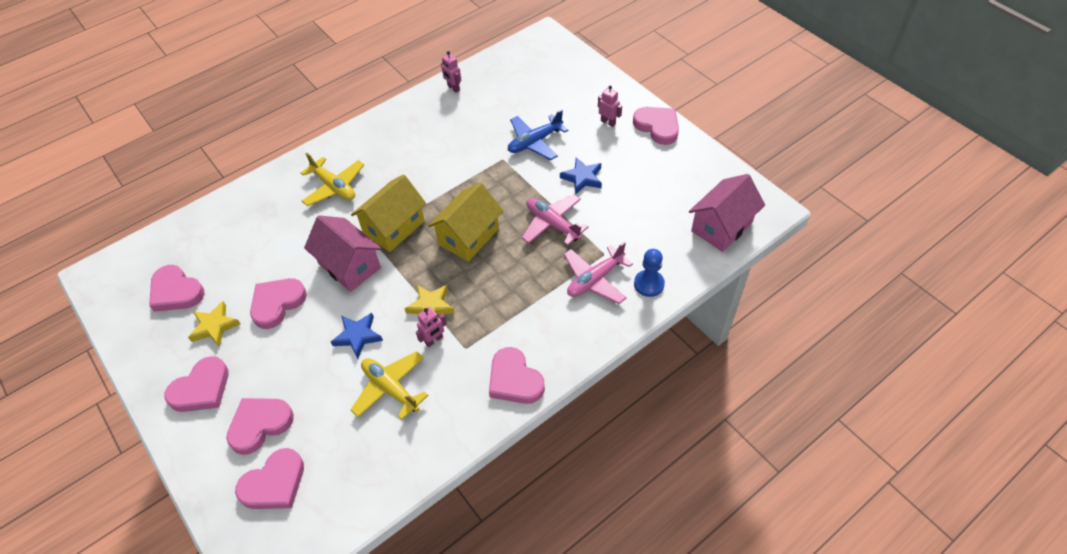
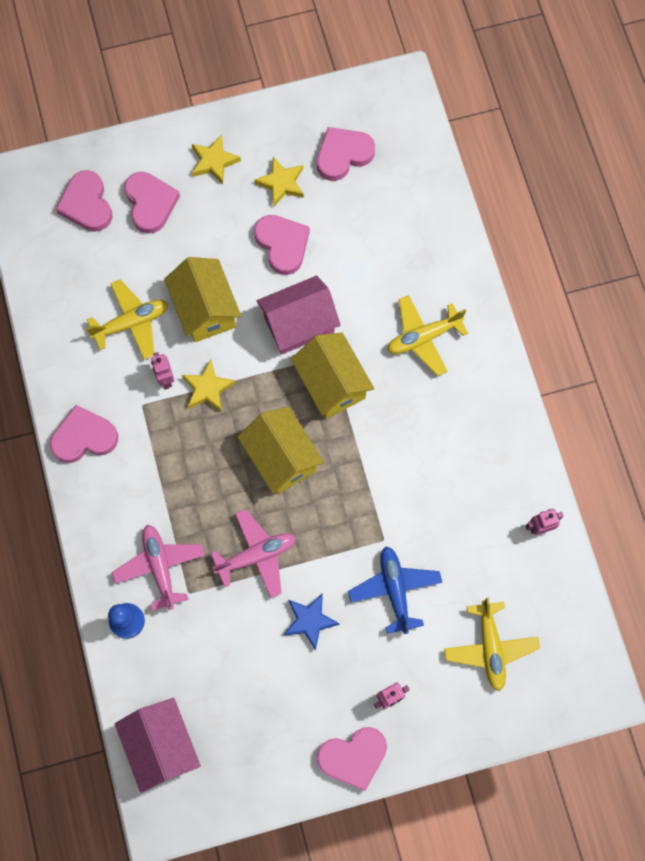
camera: 110 degrees right, 20 degrees up
(201, 389) = (214, 161): pink heart -> yellow star
(358, 336) = (205, 309): blue star -> yellow house
(546, 87) = (490, 647): none -> yellow plane

